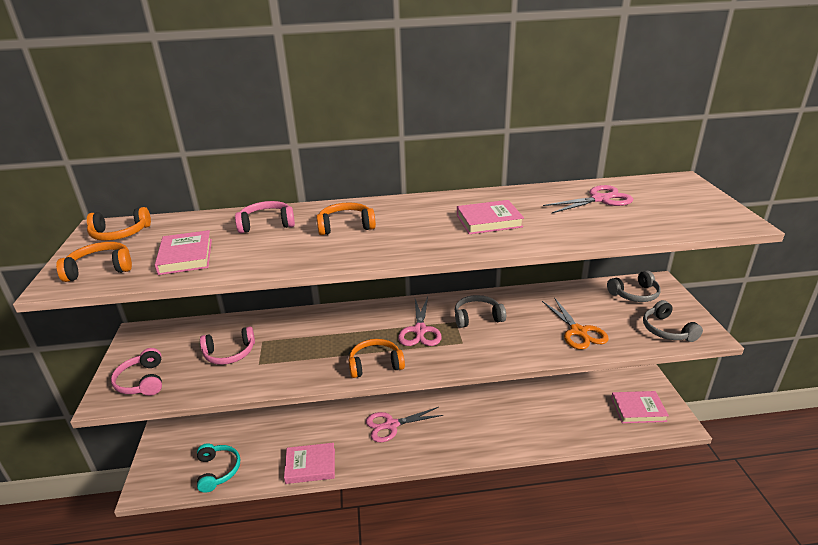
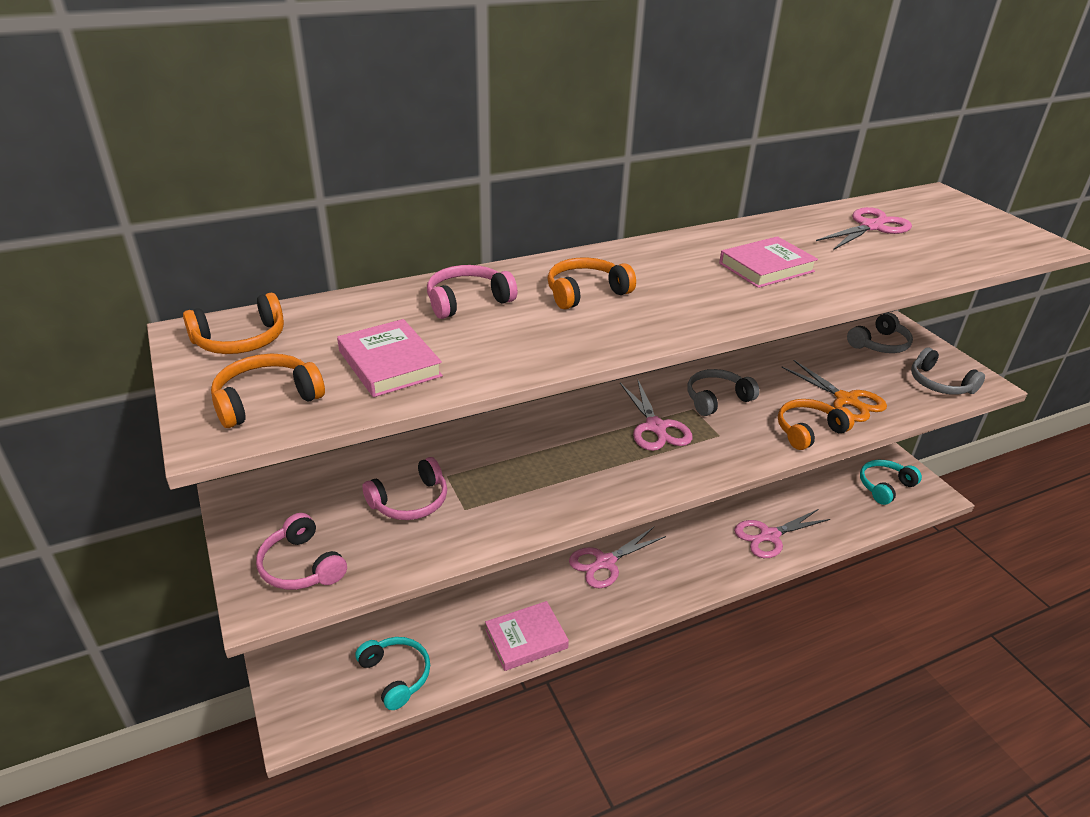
camera: 20 degrees left, 5 degrees up
(375, 364) = (628, 482): orange headphones -> orange headphones (808, 431)
(522, 430) = (769, 536): none -> pink scissors
(638, 409) = (884, 486): pink book -> turquoise headphones

